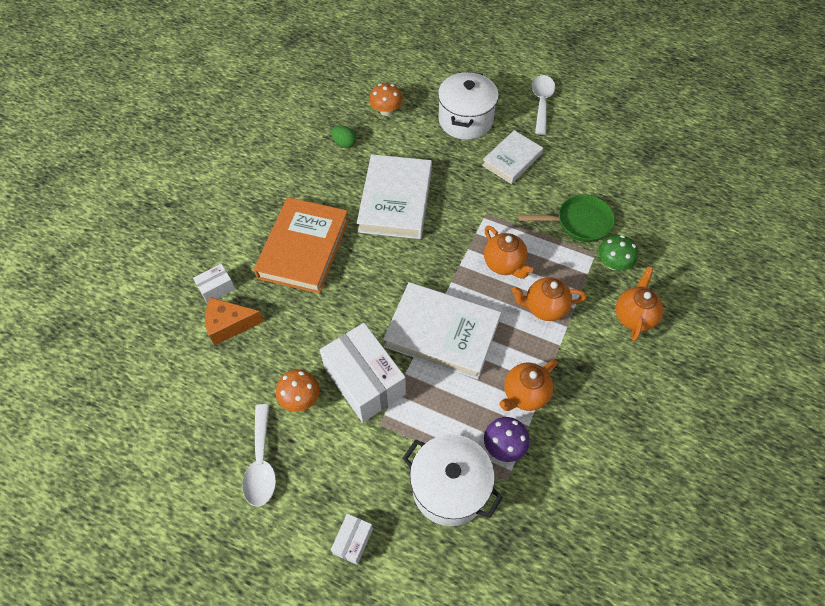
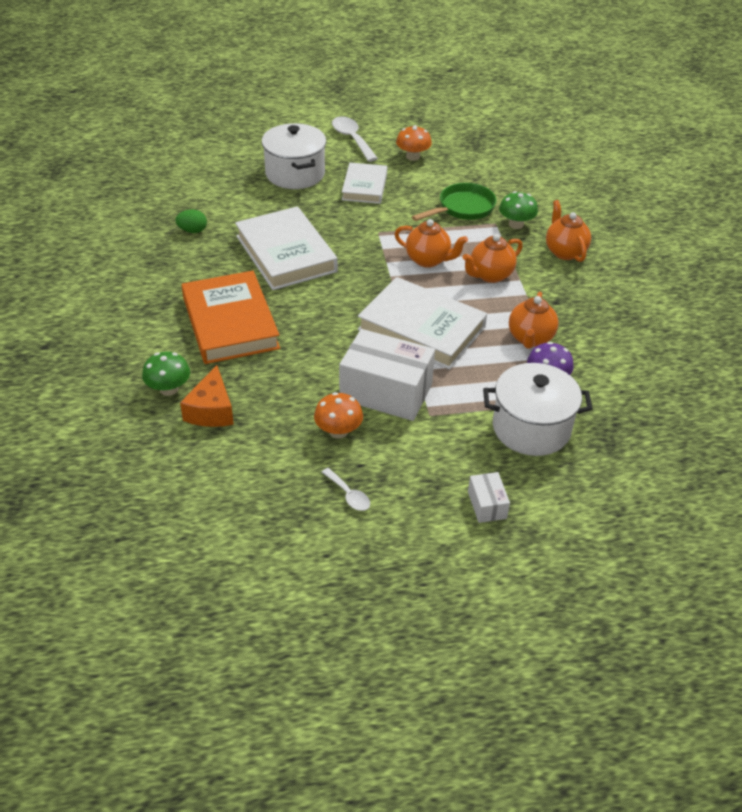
camera: 35 degrees left, 15 degrees down
(216, 288) = (169, 389): white box -> green mushroom
(229, 325) = (211, 410): orange cheese -> orange cheese turned 45 degrees counterclockwise
(261, 463) = (349, 495): white spoon -> white spoon, size x0.57
(386, 111) = (211, 192): orange mushroom -> orange mushroom (413, 156)
(442, 333) = (421, 328): white book -> white book turned 45 degrees clockwise

